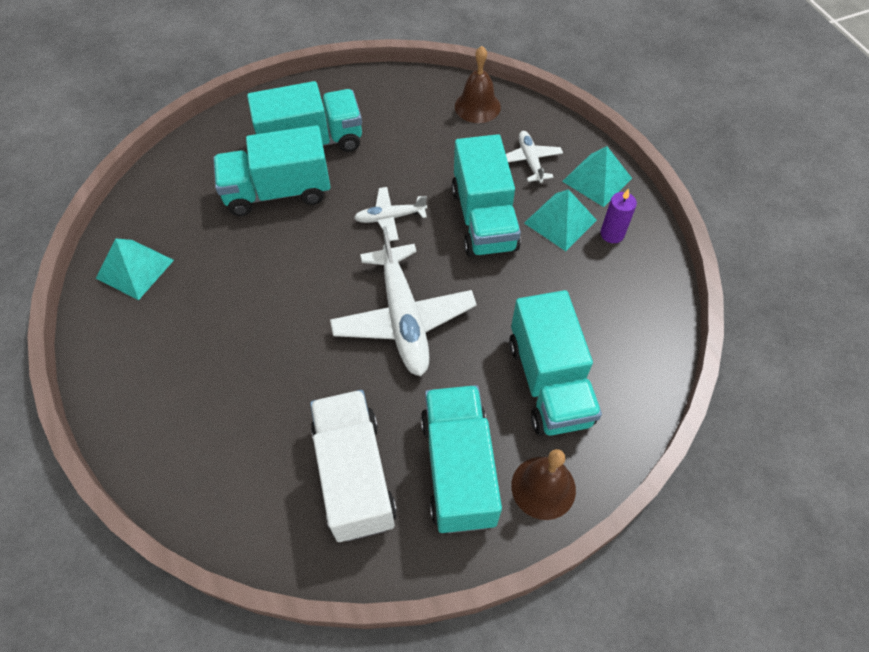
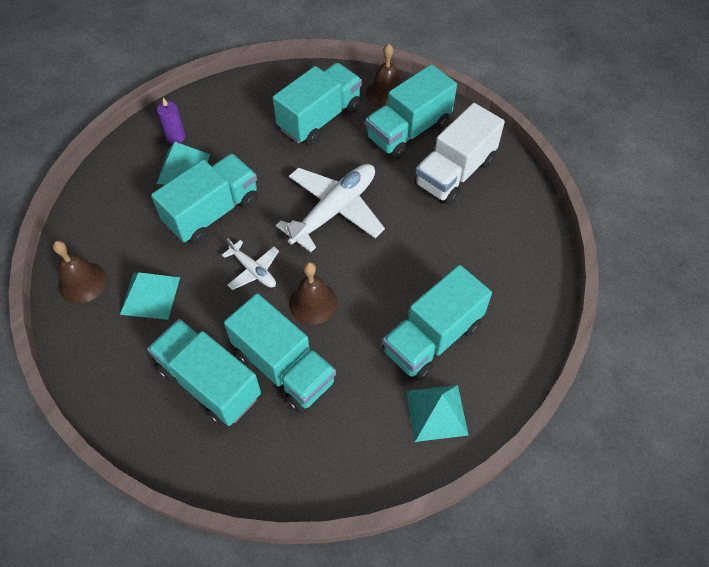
camera: 125 degrees left, 0 degrees up
(195, 310) = (432, 338): none -> turquoise truck
(316, 242) = (313, 302): none -> brown bell
(530, 161) = (130, 214): white plane -> none
(597, 179) = (125, 166): turquoise pyramid -> turquoise pyramid (150, 295)

